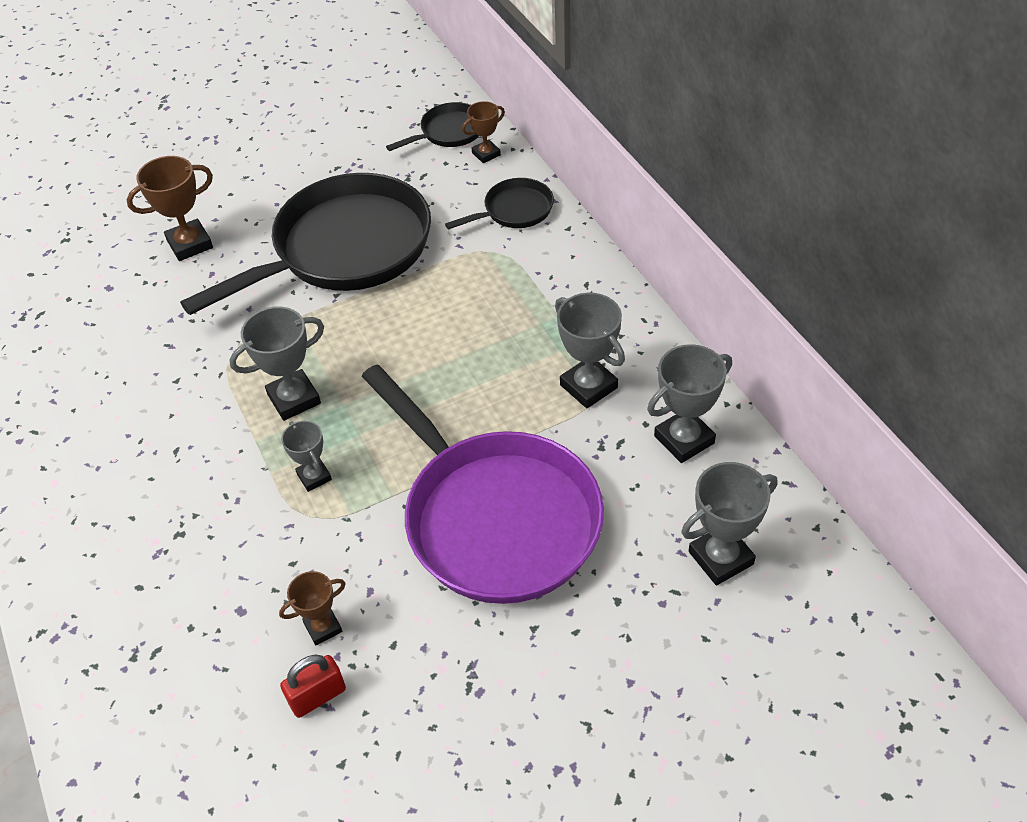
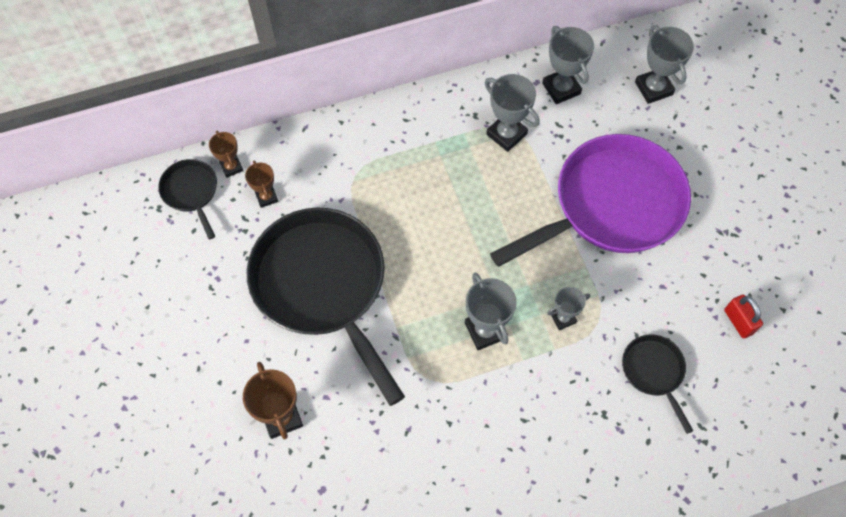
camera: 85 degrees left, 15 degrees up
(323, 627) = (688, 316): brown trophy -> brown trophy (266, 197)
(514, 210) = (310, 155): black pan -> black pan (654, 372)
(588, 386) = (506, 134): grey trophy -> grey trophy turned 75 degrees clockwise

